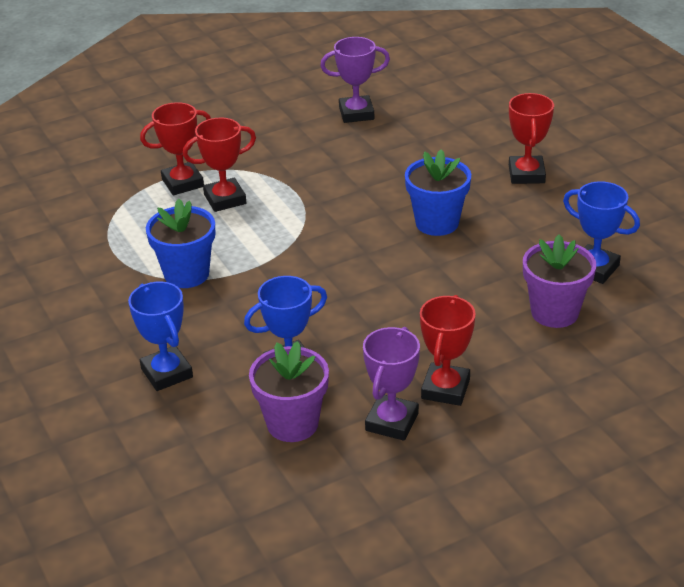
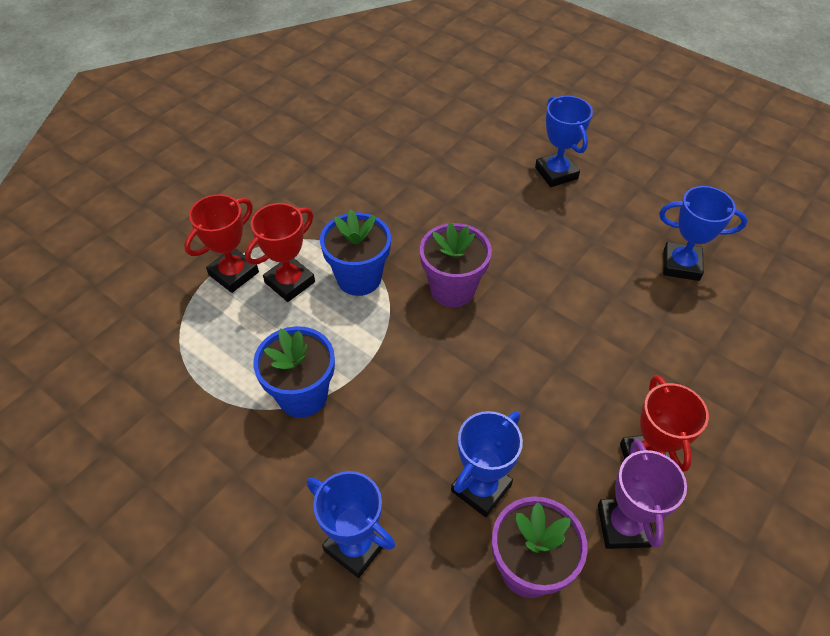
camera: 25 degrees left, 15 degrees up
(356, 113) = (361, 142): purple trophy -> none
(437, 223) = (512, 252): blue flower pot -> blue flower pot (359, 278)
(526, 174) = (556, 173): red trophy -> blue trophy
(554, 312) = (681, 328): purple flower pot -> purple flower pot (452, 289)

